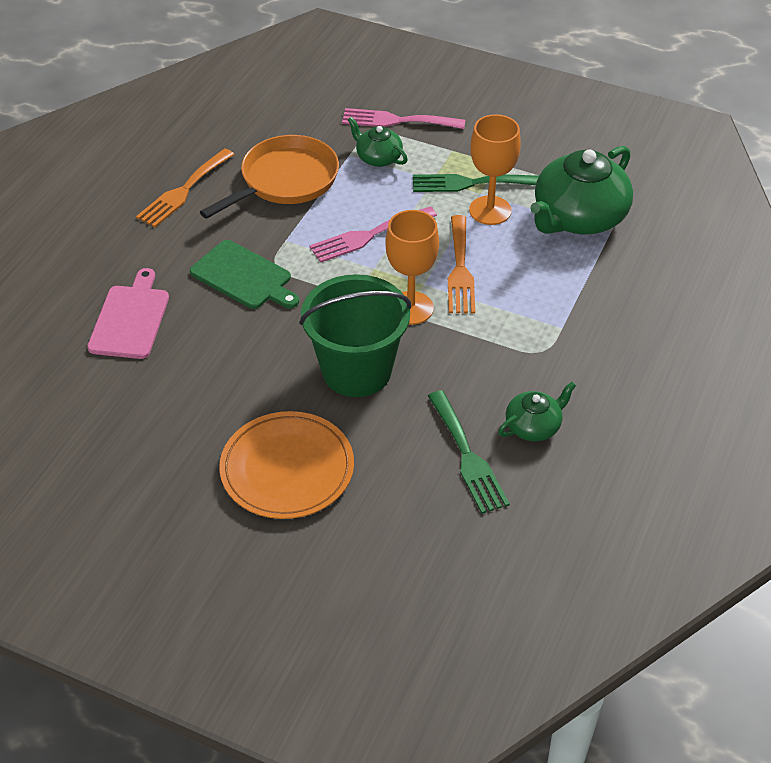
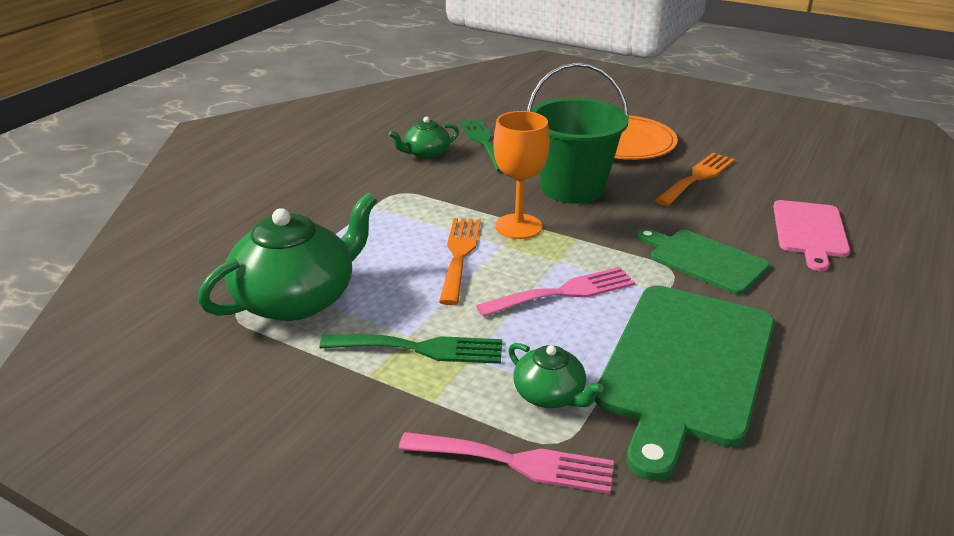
camera: 175 degrees left, 15 degrees down
(183, 191) = (829, 360): orange fork -> orange fork (697, 177)
(285, 180) = (686, 367): orange pan -> green cutting board
(490, 210) = (405, 313): orange goblet -> none

